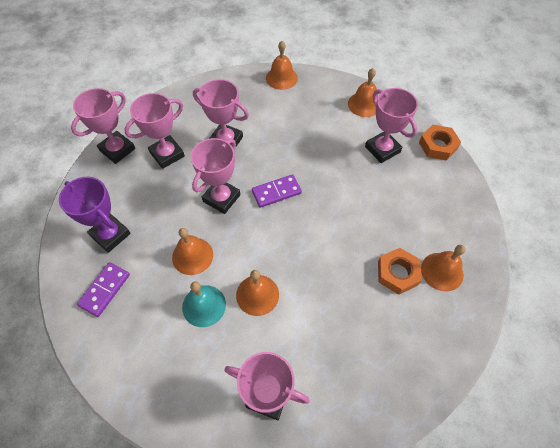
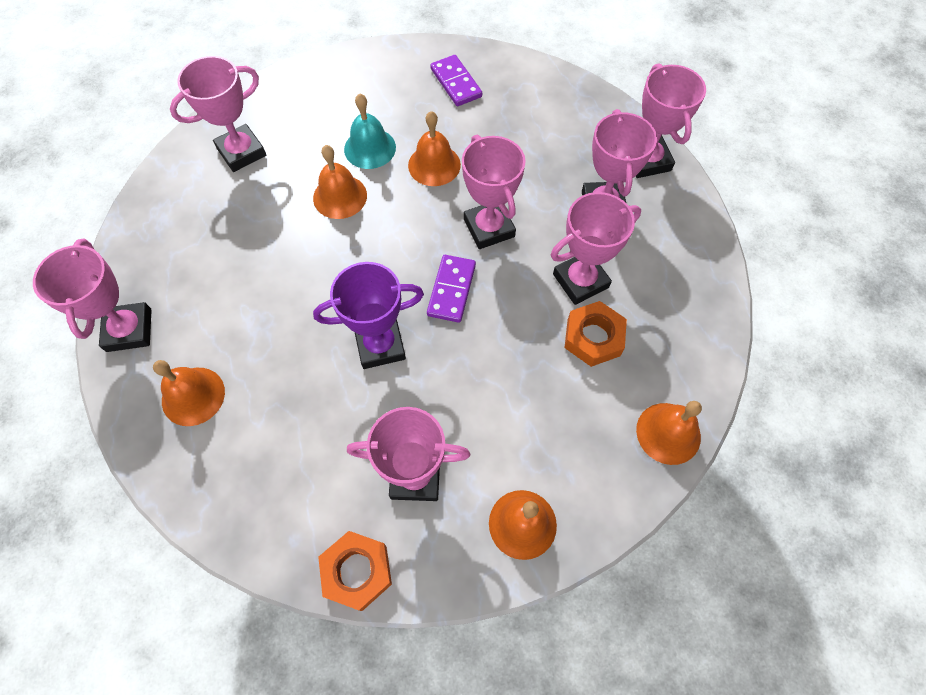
camera: 125 degrees right, 5 degrees up
(110, 235) = (519, 109): purple trophy -> purple trophy (380, 345)
(397, 273) = (237, 345): orange nut -> orange nut (593, 337)
(445, 344) = (129, 330): none -> pink trophy

